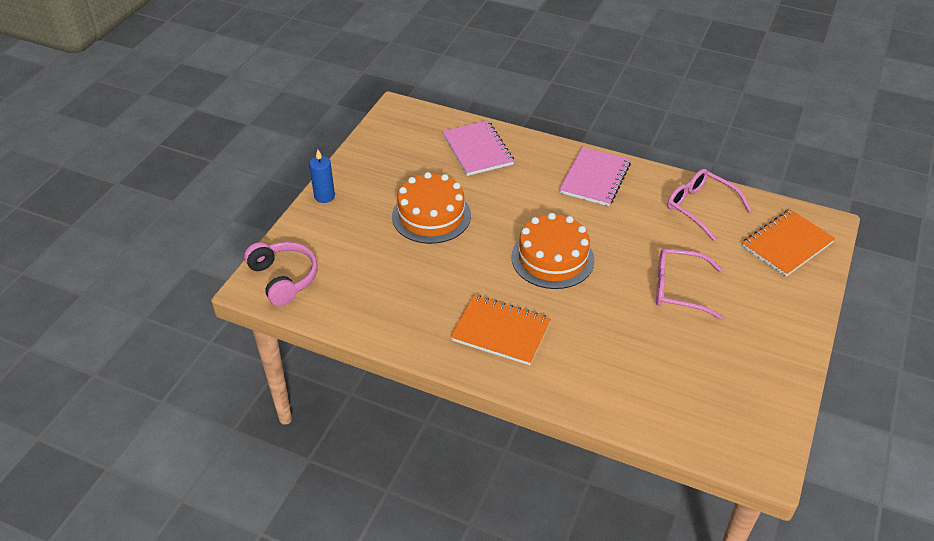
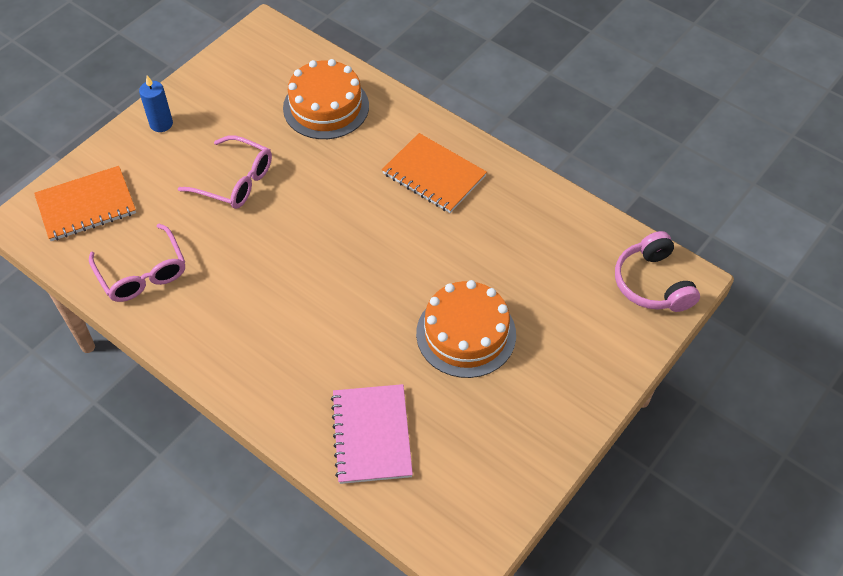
camera: 165 degrees left, 10 degrees up
(324, 196) = (597, 397): blue candle -> blue candle (161, 124)
(552, 258) = (346, 244): orange cake -> orange cake (326, 107)
(595, 178) = (240, 346): pink notebook -> none

